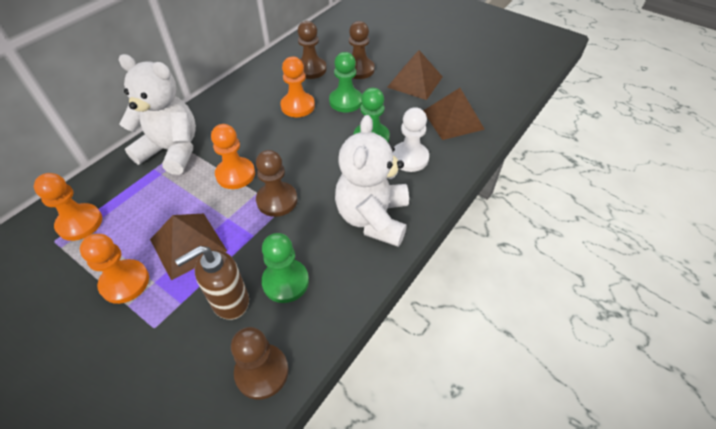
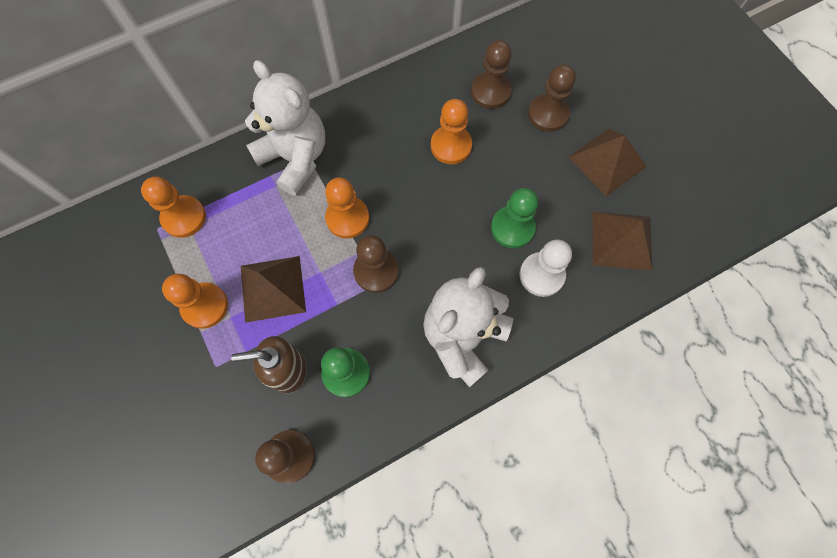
camera: 25 degrees right, 20 degrees up
(346, 101) = (509, 160): green pawn -> none

